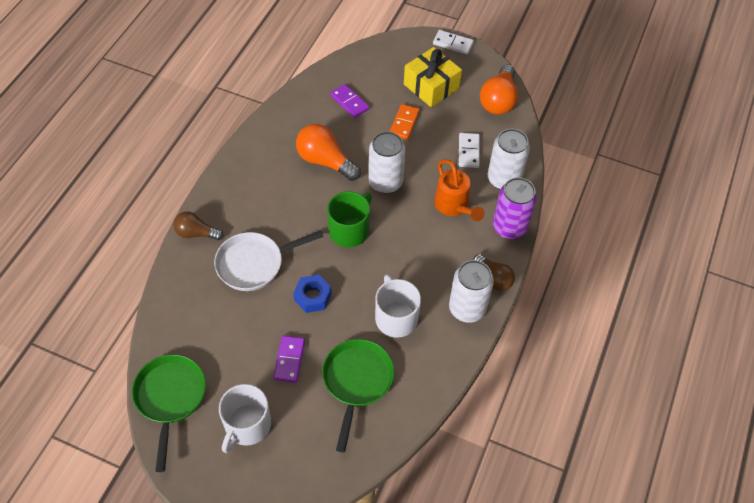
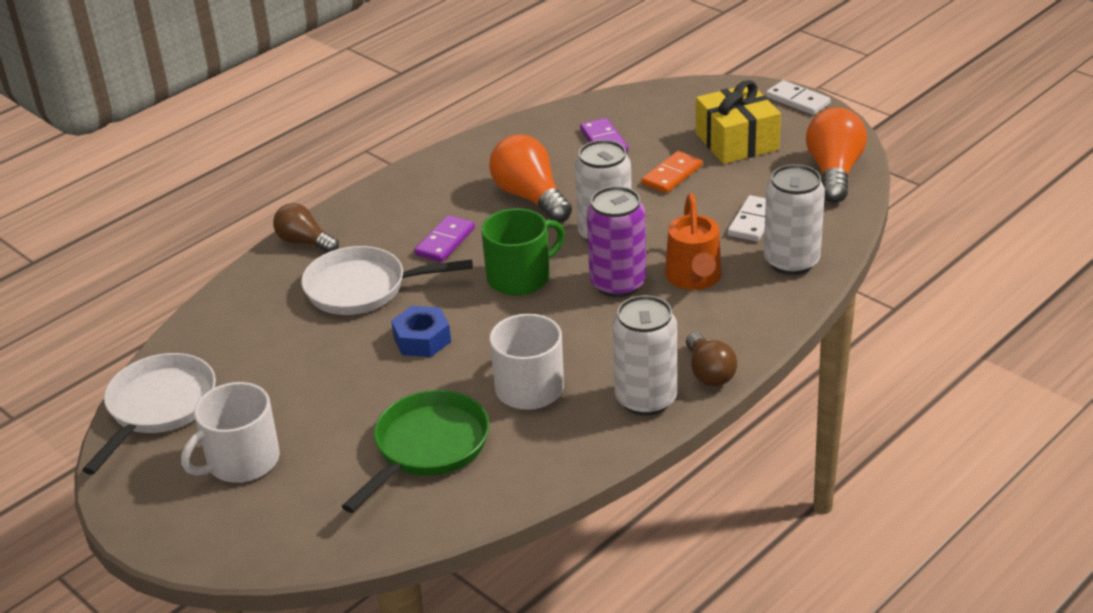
camera: 25 degrees right, 20 degrees down
(170, 398) = (159, 408): green pan -> white pan
(289, 360) = (346, 402): purple domino -> purple domino (445, 242)
(498, 100) = (834, 172): orange light bulb -> orange light bulb turned 150 degrees clockwise
(509, 227) = (769, 318): purple can -> purple can (618, 283)

